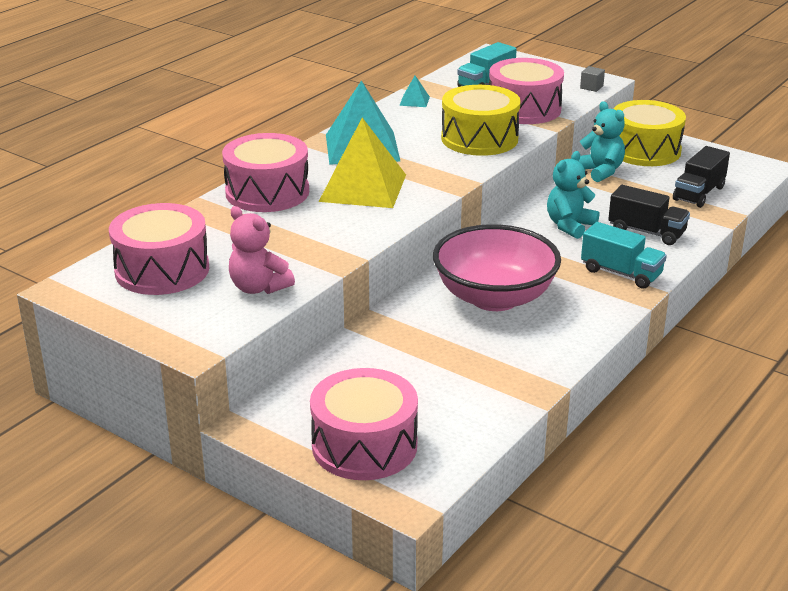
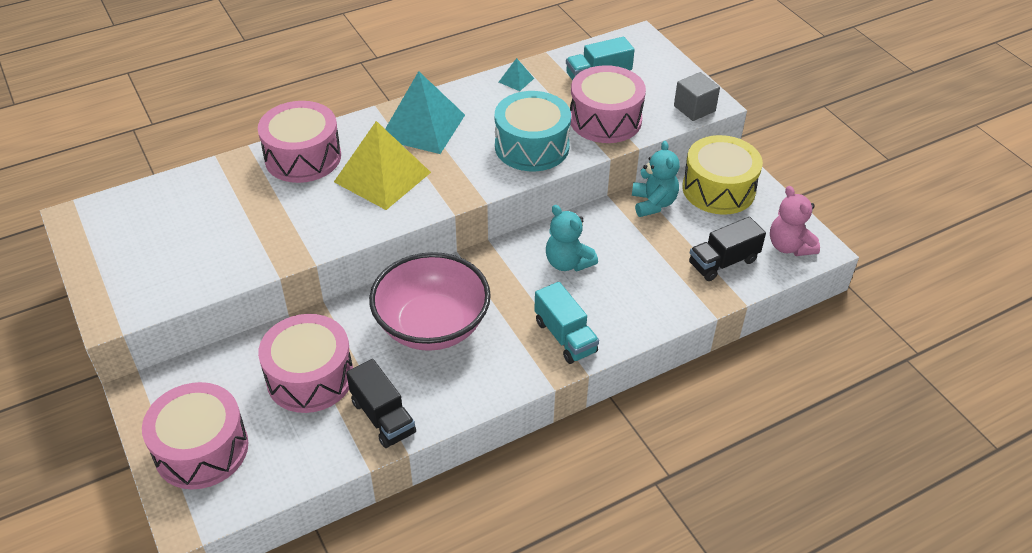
camera: 25 degrees right, 15 degrees up
(162, 270) = (155, 221): pink drum -> pink drum (310, 377)
(258, 287) = (207, 267): pink teddy bear -> pink teddy bear (789, 246)
(479, 139) = (532, 146): yellow drum -> turquoise drum
(569, 226) = (568, 263): turquoise teddy bear -> turquoise teddy bear turned 105 degrees counterclockwise
(591, 87) = (694, 108): grey cube -> grey cube, size x1.66
(646, 232) = (631, 294): black truck -> black truck (383, 417)

